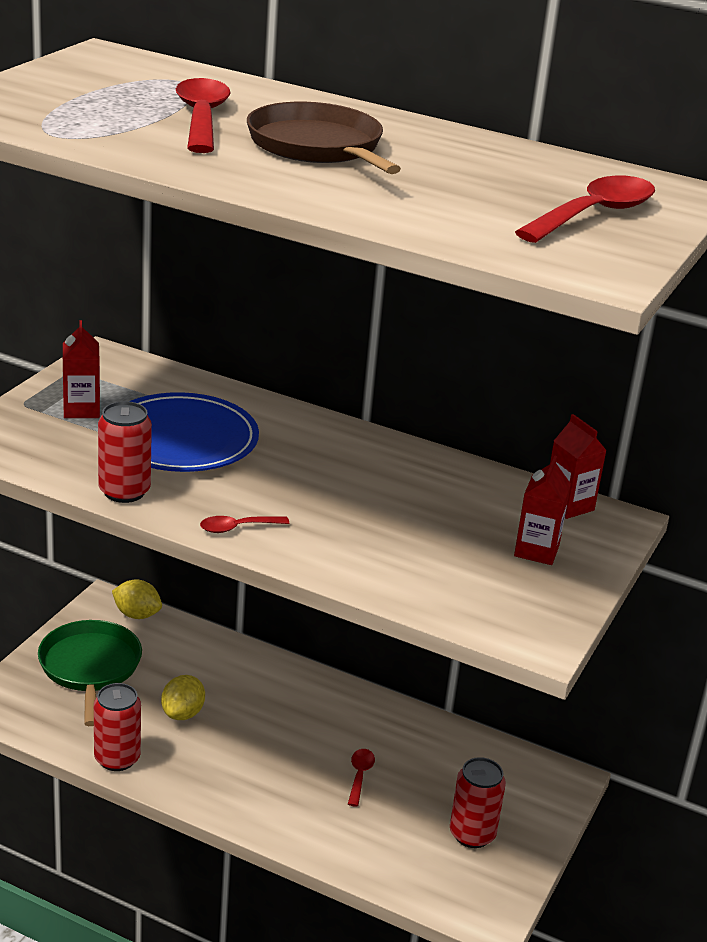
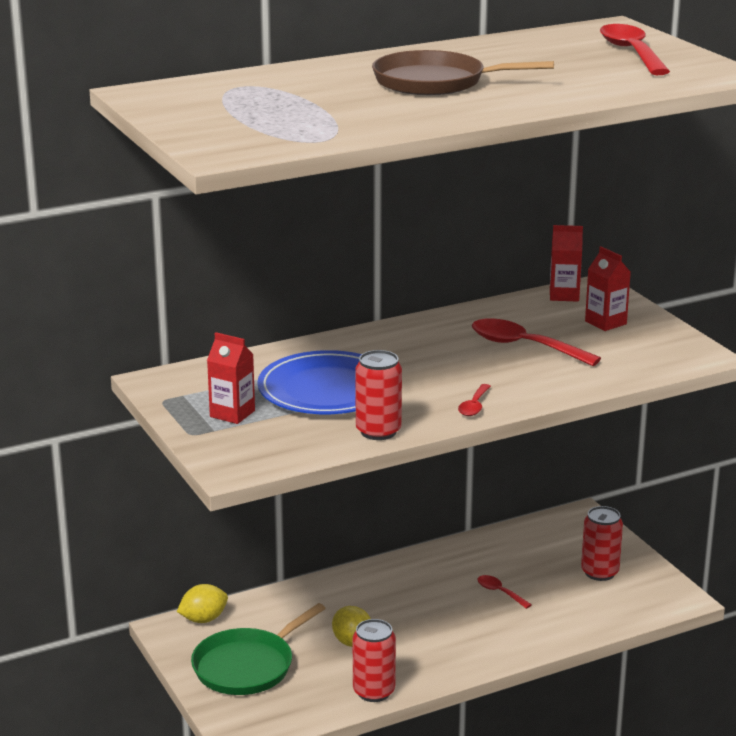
camera: 50 degrees left, 5 degrees down
(90, 668) = (247, 666): green pan -> green pan turned 75 degrees counterclockwise
(202, 118) = (336, 97): red spoon -> red spoon (524, 346)

